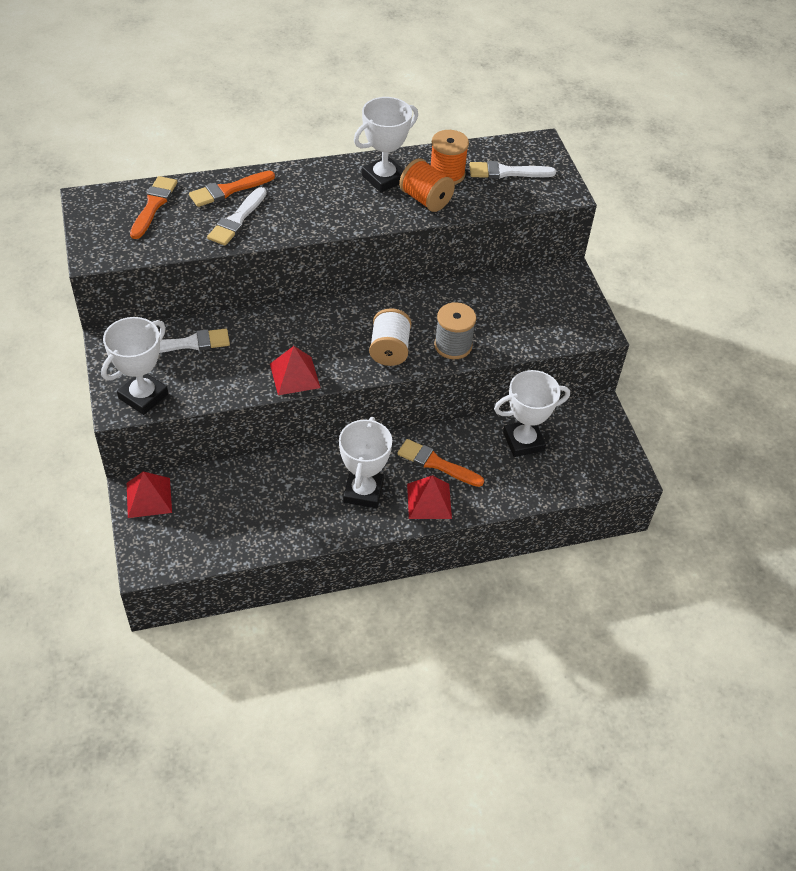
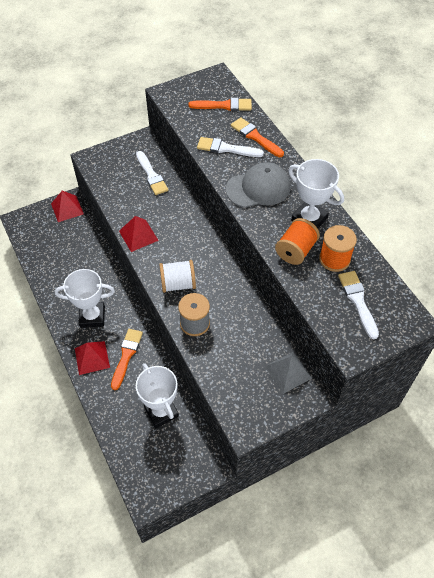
camera: 80 degrees right, 5 degrees up
(143, 396) = (101, 166): white trophy -> none
(318, 207) = (258, 188): none -> grey cap
(537, 282) = (288, 372): none -> grey pyramid

